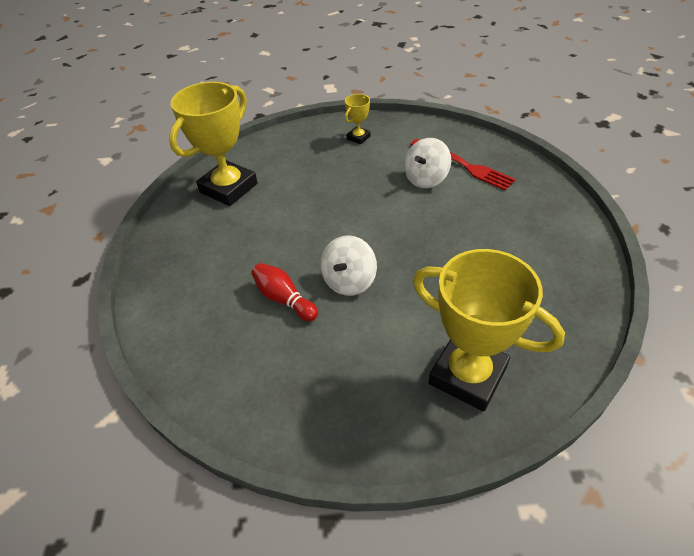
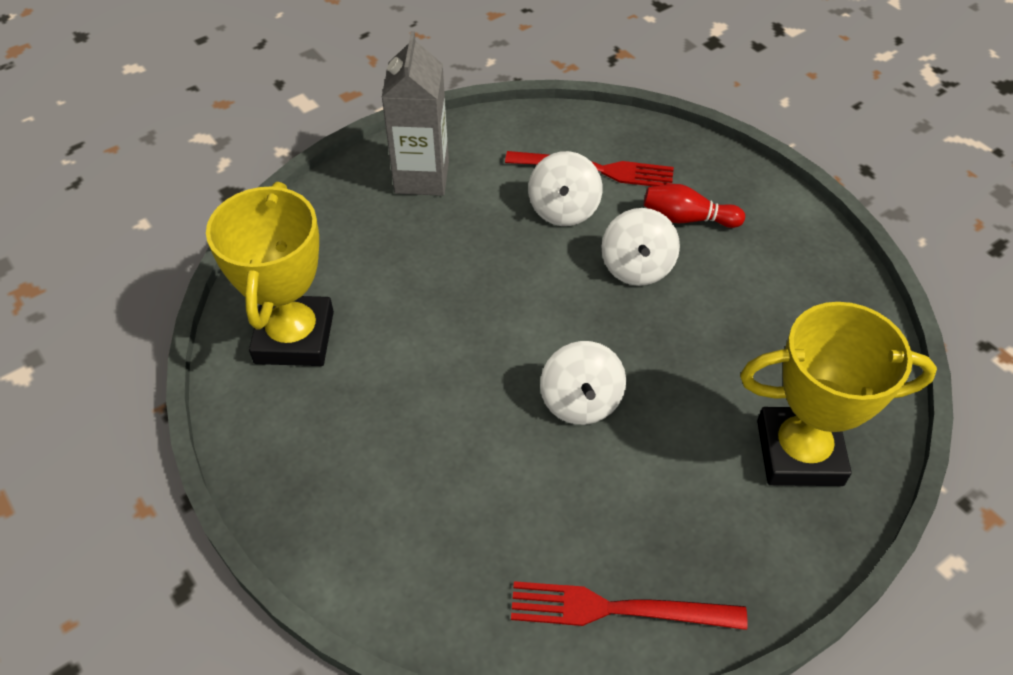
camera: 35 degrees left, 5 degrees up
(271, 404) = (617, 609): none -> red fork
(284, 299) = (519, 466): red bowling pin -> red bowling pin (687, 218)
(358, 137) = (422, 177): yellow trophy -> grey carton
(446, 224) = (637, 267): none -> white spinning top

